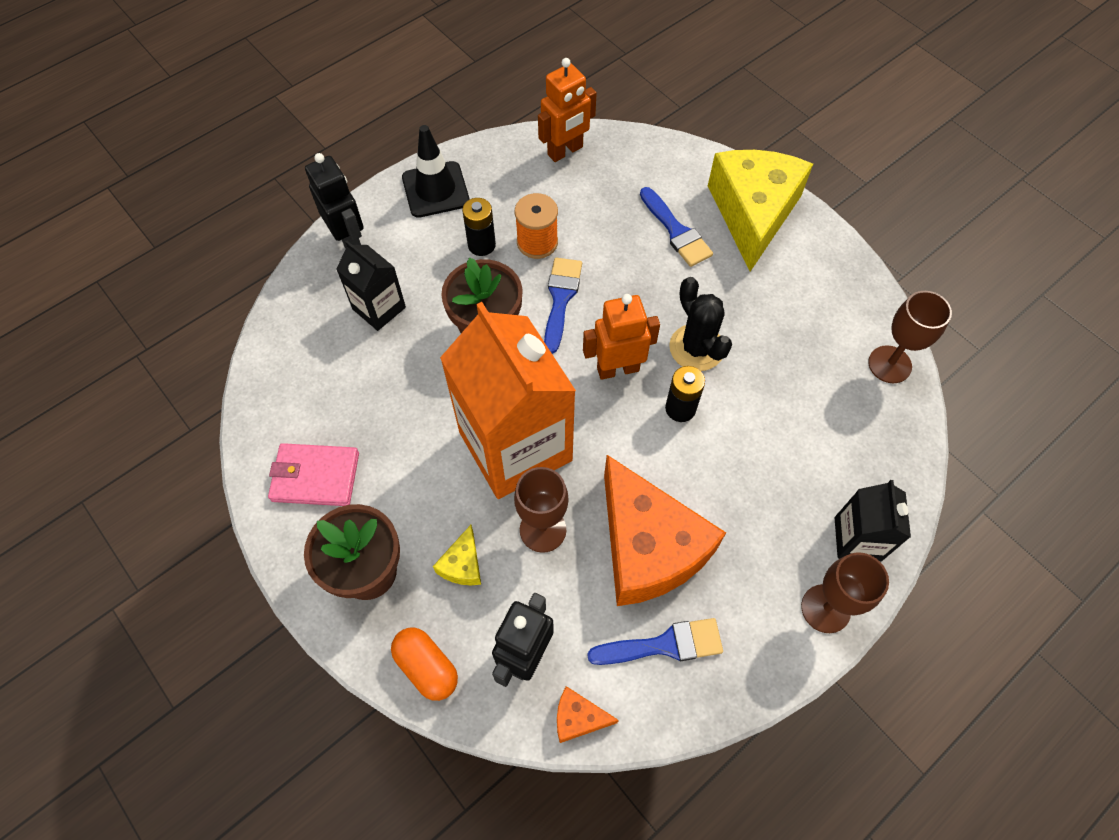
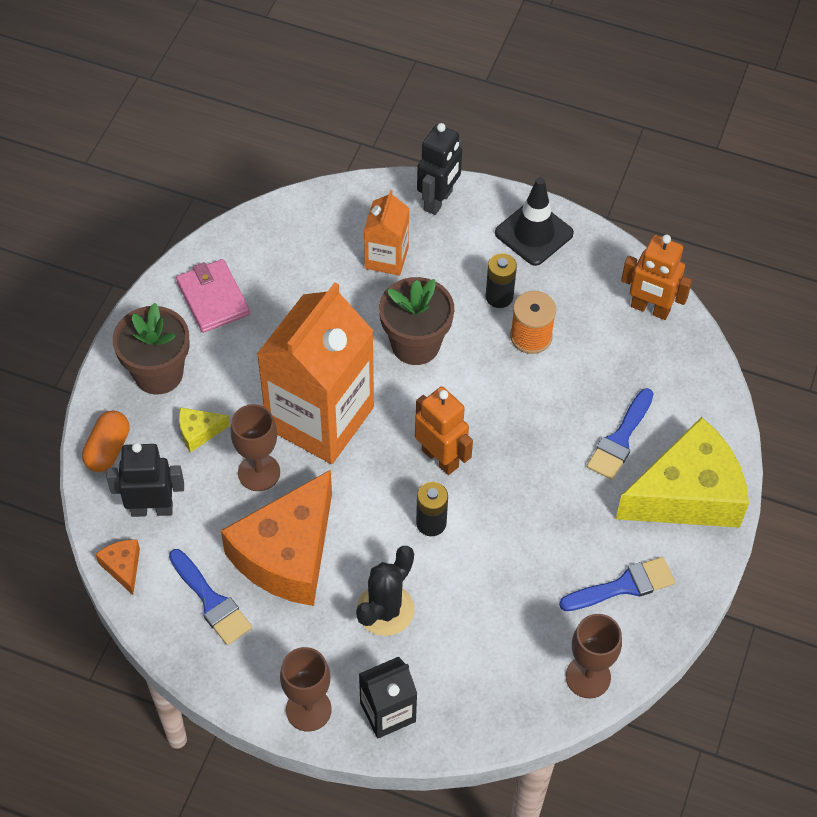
camera: 60 degrees right, 5 degrees down
(379, 308) = (386, 258): black carton -> orange carton
(560, 299) = (483, 382): blue brush -> blue brush (623, 586)
(696, 348) = (501, 509): black cactus -> black cactus (385, 610)

